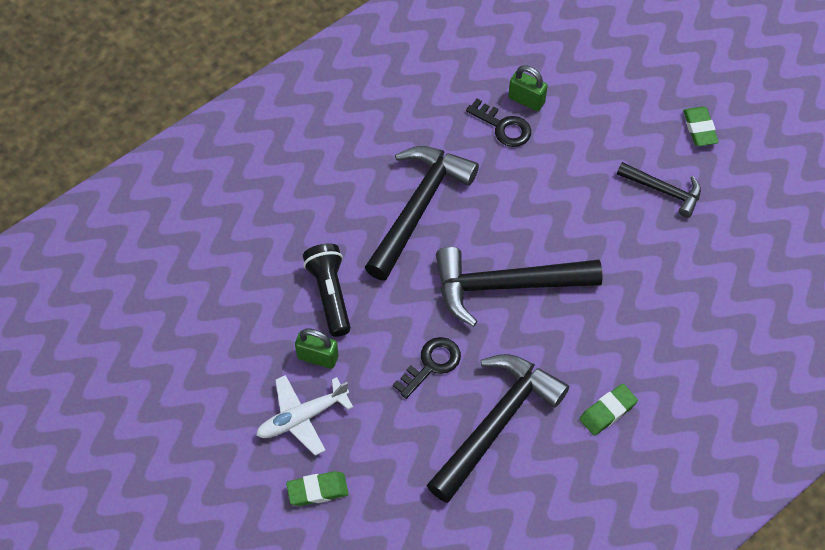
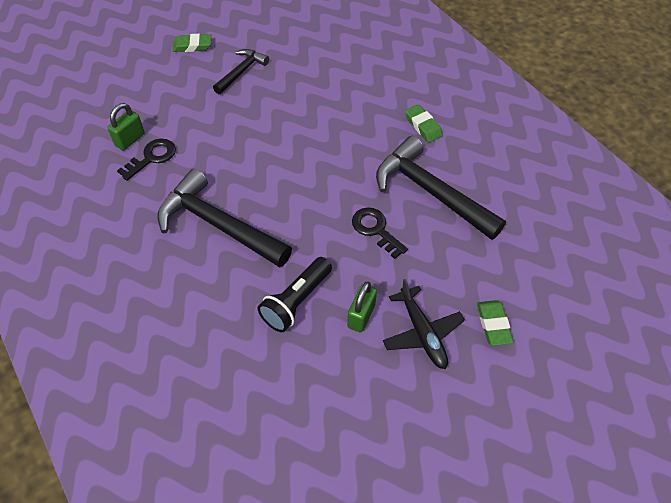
camera: 85 degrees left, 5 degrees down
(302, 417) = (422, 332): white plane -> black plane
(330, 294) = (296, 301): black flashlight -> black flashlight turned 45 degrees counterclockwise
(505, 286) = (308, 173): black hammer -> none

